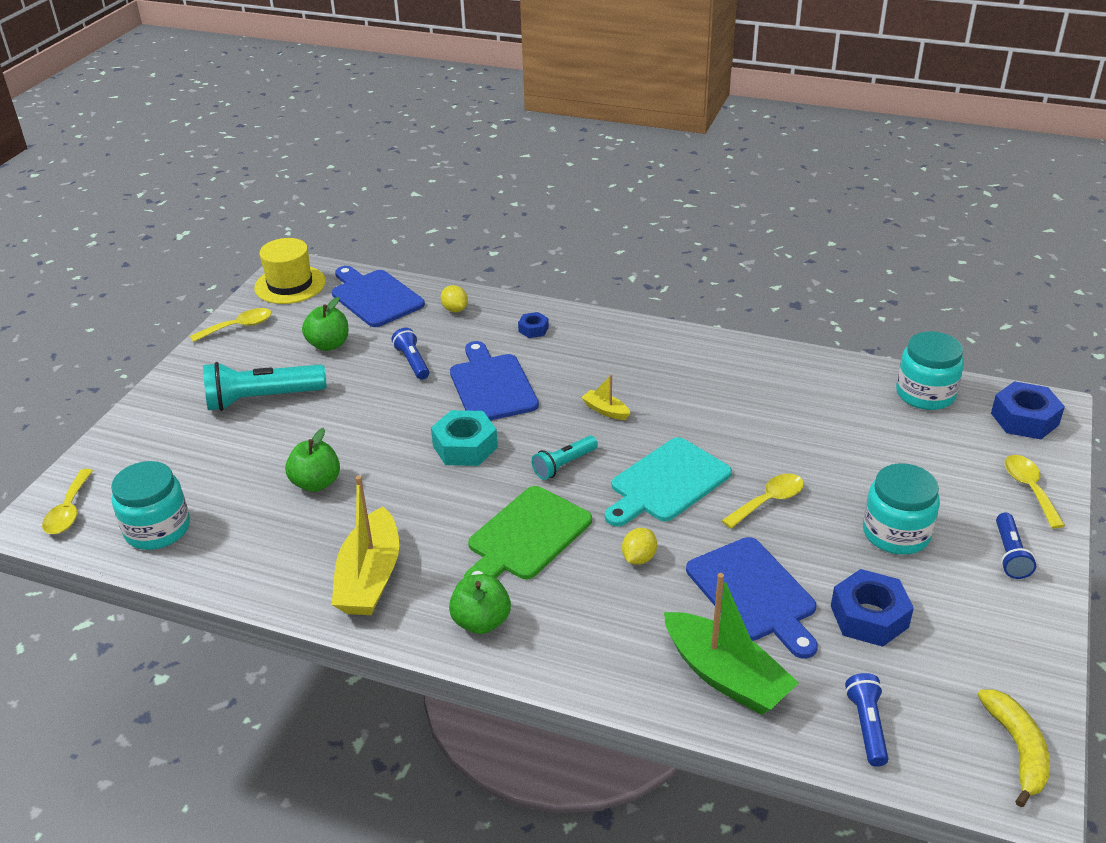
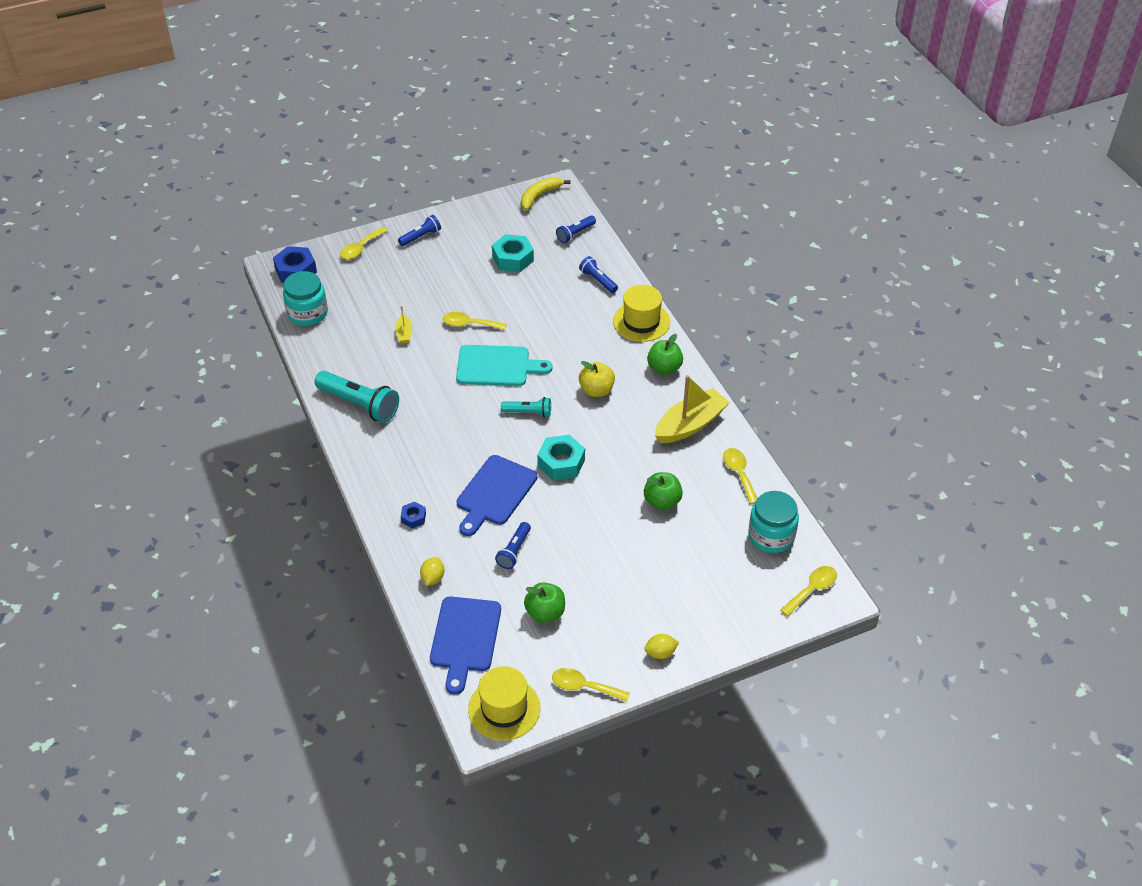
camera: 135 degrees left, 10 degrees up
(254, 565) = (739, 474): none -> yellow spoon
(262, 399) = (632, 594): turquoise flashlight -> turquoise flashlight (359, 404)
(526, 536) = (596, 390): green cutting board -> yellow apple
(589, 661) = (641, 322): none -> yellow hat
(605, 410) = (462, 427): yellow boat -> yellow boat (404, 333)
(639, 558) = (562, 344): yellow lemon -> yellow lemon (660, 653)
(725, 676) = (598, 280): green boat -> blue flashlight
(754, 593) = (540, 297): blue cutting board -> none
(869, 616) = (513, 258): blue nut -> turquoise nut
(896, 533) = (445, 274): turquoise jar -> none

